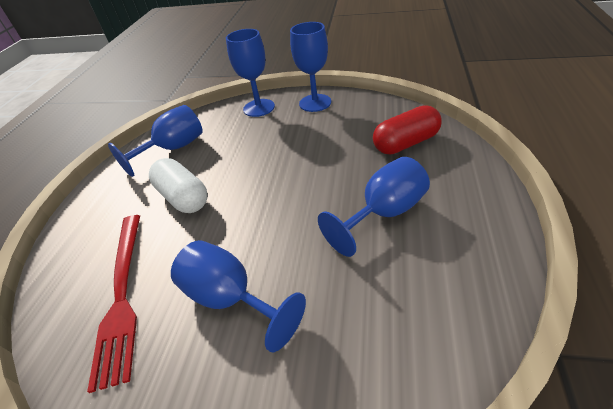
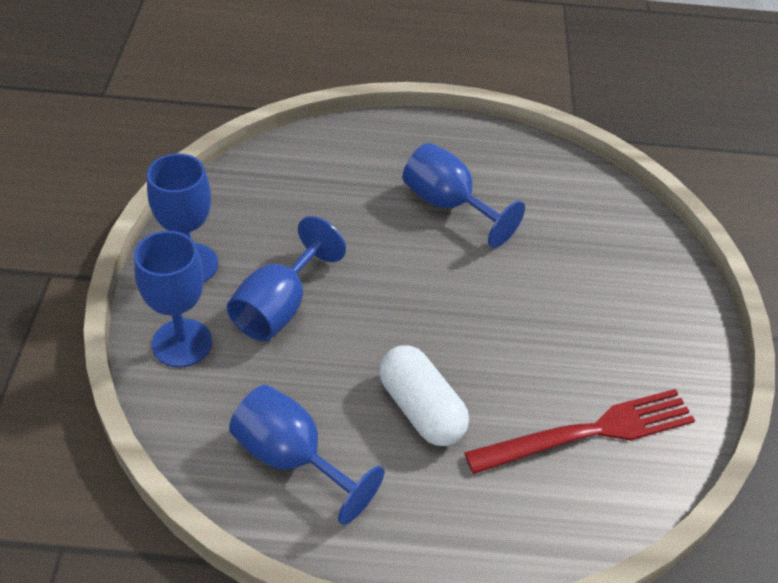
camera: 105 degrees left, 5 degrees up
(183, 197) = (421, 409): white capsule -> white capsule turned 75 degrees counterclockwise
(231, 298) = (574, 325): blue goblet -> blue goblet (279, 306)
(406, 143) = (323, 175): red capsule -> none

